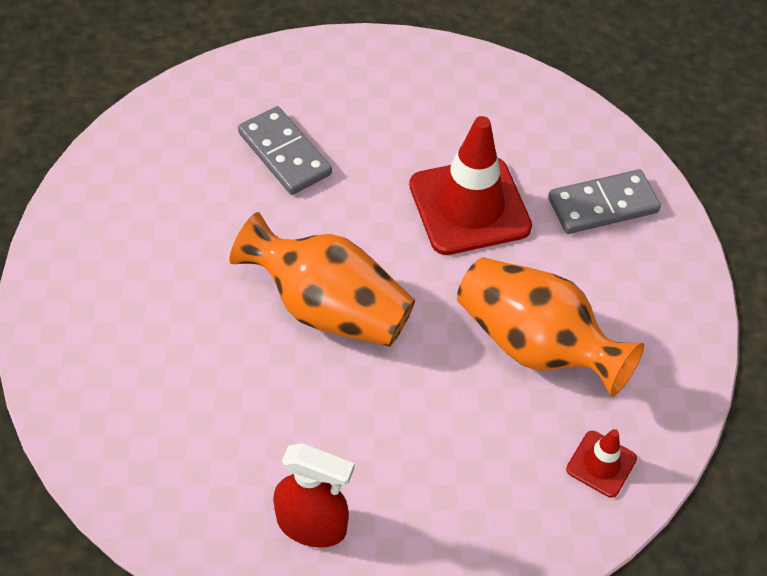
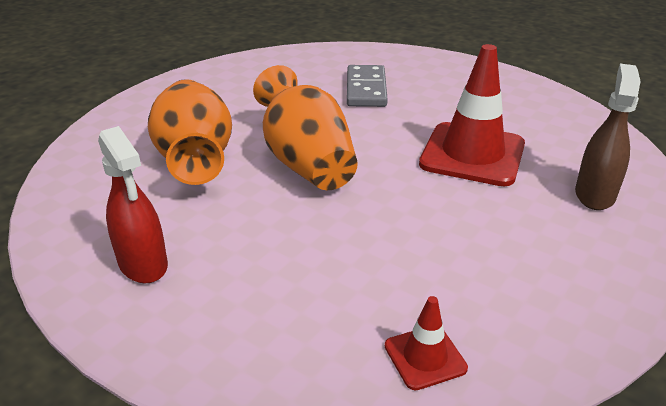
camera: 40 degrees right, 20 degrees down
(535, 345) = (445, 248): orange vase -> orange vase (195, 158)
(602, 205) = (594, 194): grey domino -> brown spray bottle

